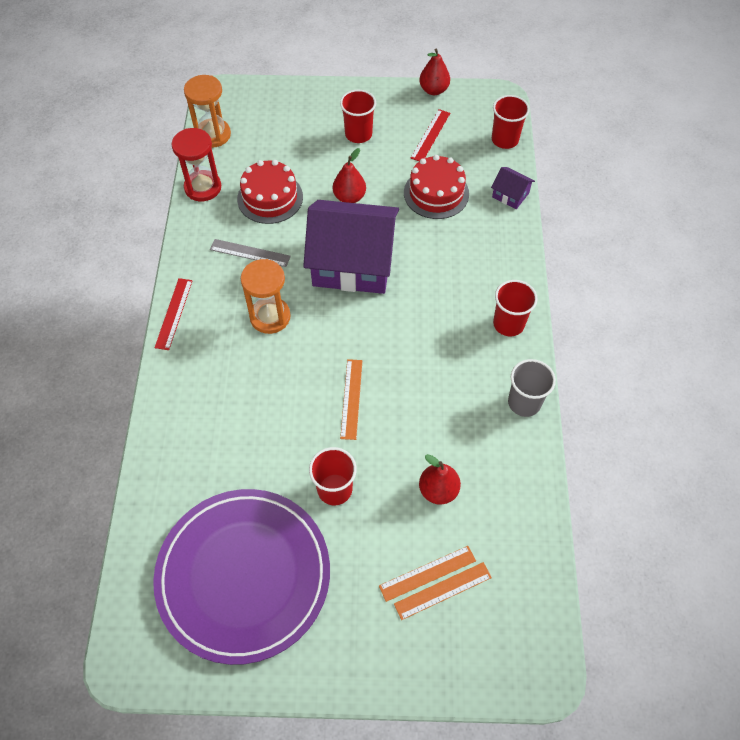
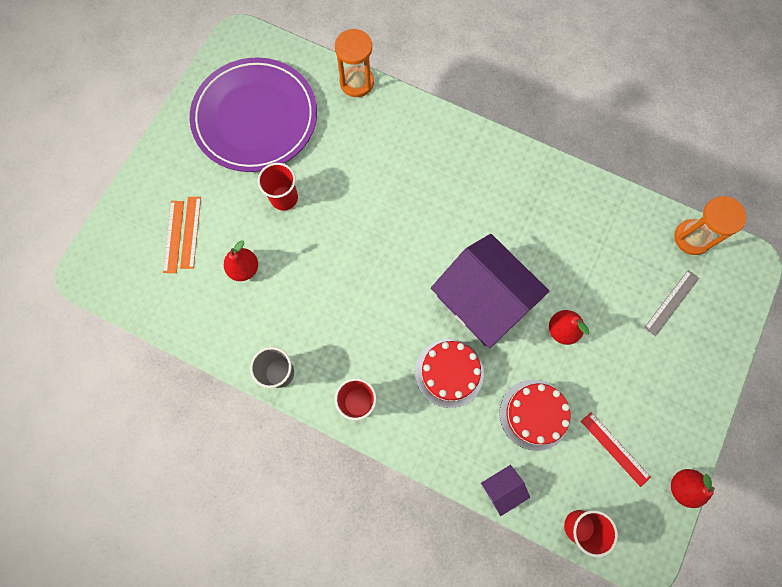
camera: 115 degrees right, 15 degrees up
(174, 313) = (493, 141): red ruler -> none
(203, 187) = (625, 207): red hourglass -> none
(250, 253) = (531, 219): grey ruler -> grey ruler (671, 302)
(270, 198) = (589, 259): red cake -> red cake (449, 373)
(270, 317) = (457, 210): orange hourglass -> orange hourglass (356, 82)
(351, 398) = (351, 241): orange ruler -> none
(353, 263) = (483, 299): purple house -> purple house turned 75 degrees counterclockwise
(358, 134) = (643, 375): red cup -> none

